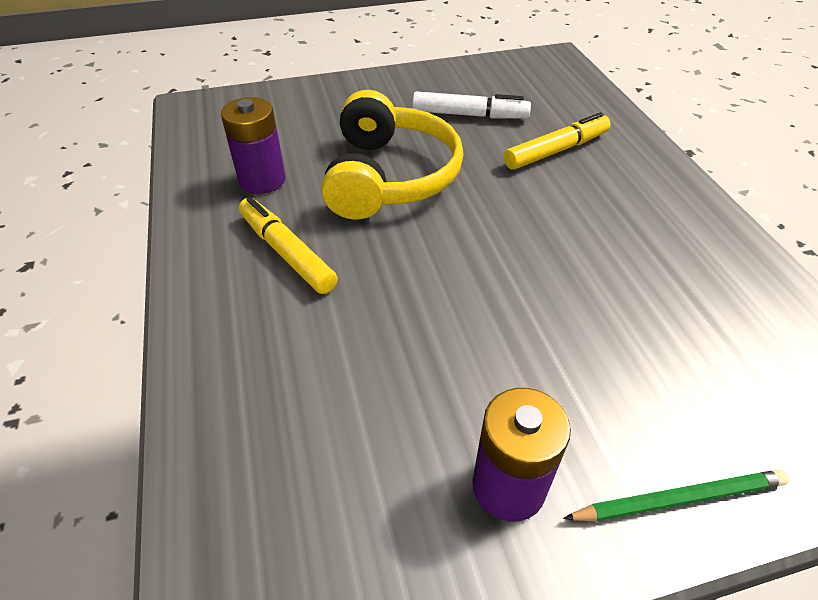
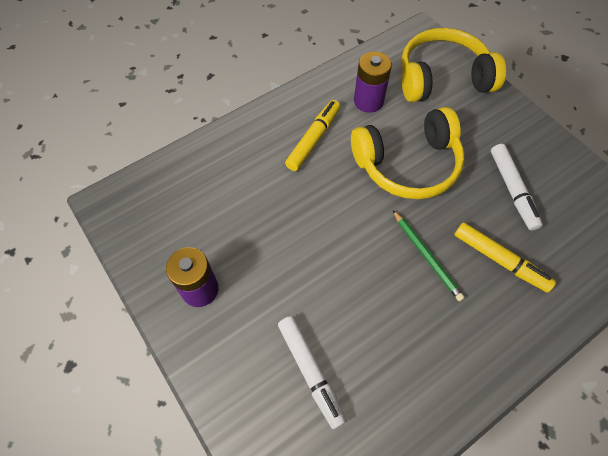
camera: 70 degrees right, 15 degrees up
(278, 112) = (442, 78): none -> yellow headphones
(679, 498) = (216, 373): green pencil -> green pencil (426, 256)
(683, 363) = (310, 371): none -> white marker

